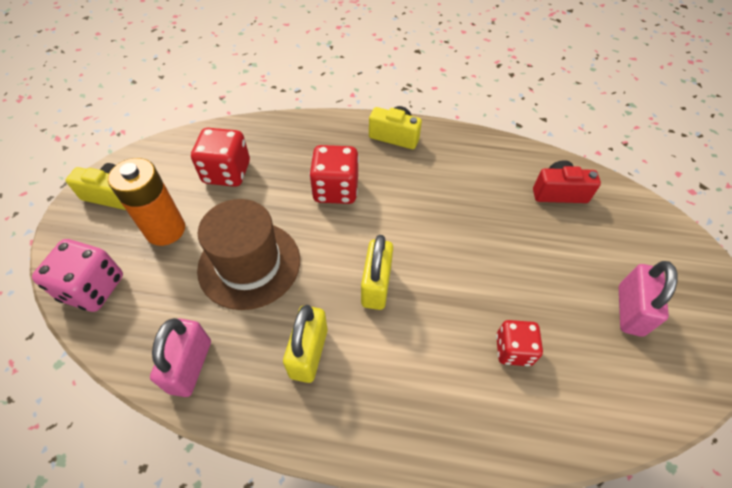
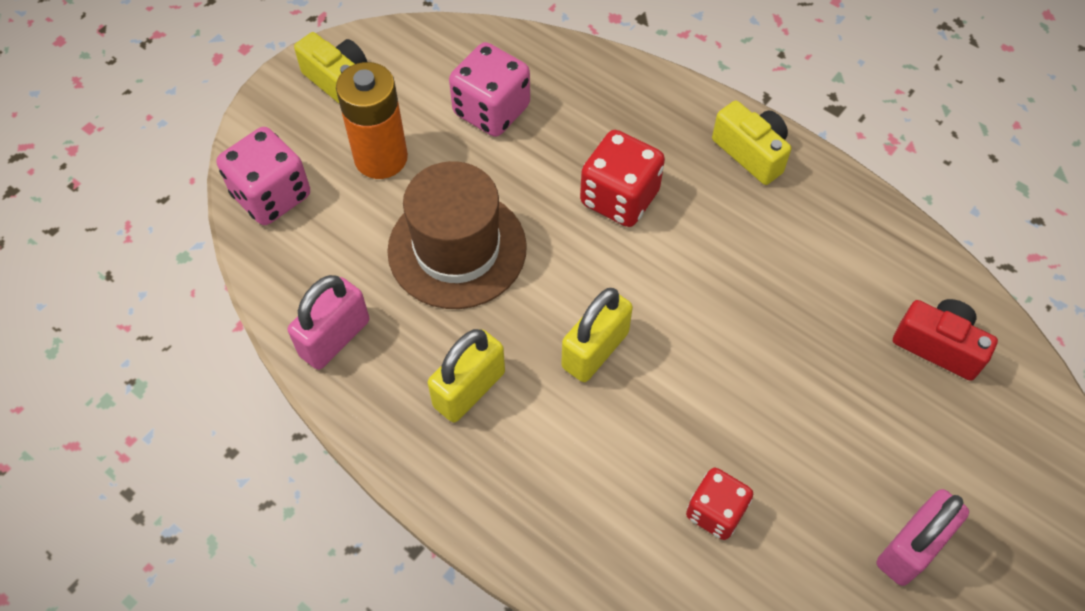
camera: 30 degrees right, 5 degrees up
(227, 173) = (491, 110): red dice -> pink dice

